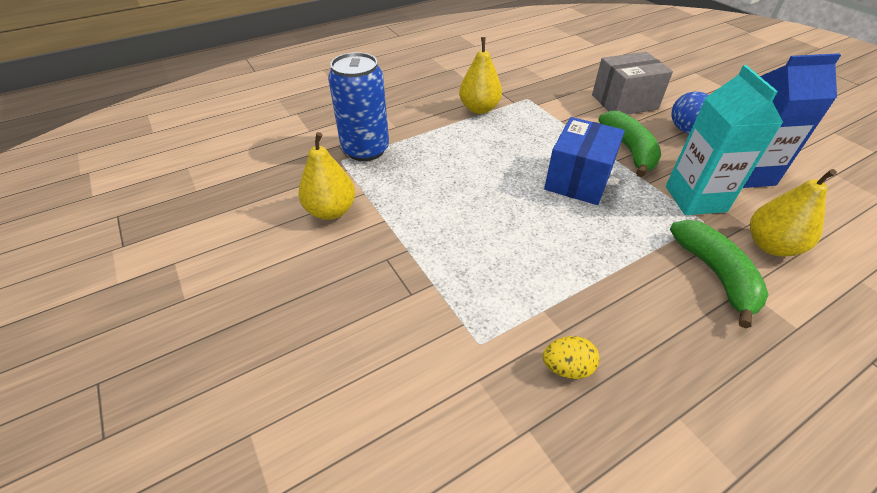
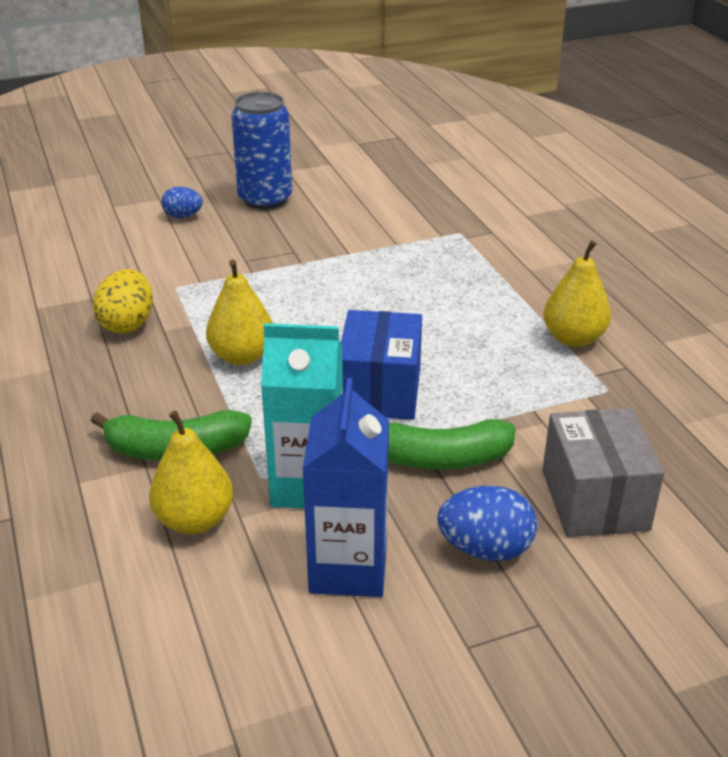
camera: 100 degrees right, 10 degrees down
(307, 384) = (183, 216): none -> blue egg
(331, 211) = (372, 226): yellow pear -> yellow pear (242, 356)
(365, 150) = (478, 247): blue can -> blue can (265, 199)
(567, 367) = (127, 324): yellow egg -> yellow egg, size x1.54
(578, 179) = (380, 391): blue box -> blue box turned 60 degrees clockwise

